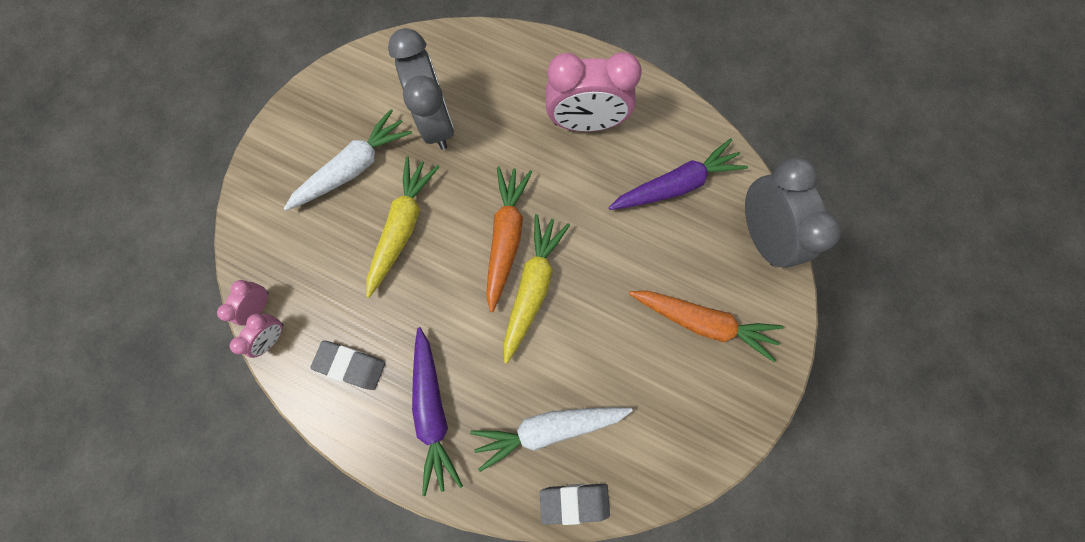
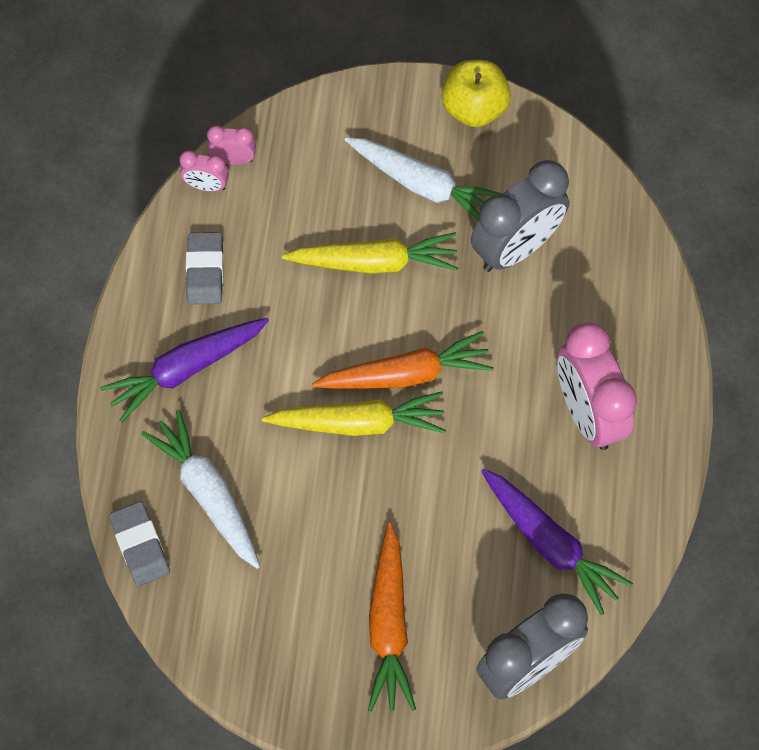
camera: 70 degrees right, 10 degrees down
(305, 107) = (474, 108): none -> yellow apple

